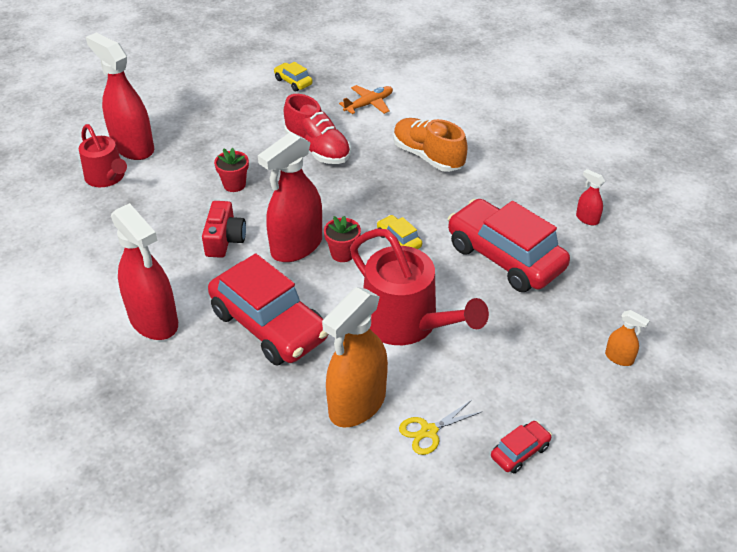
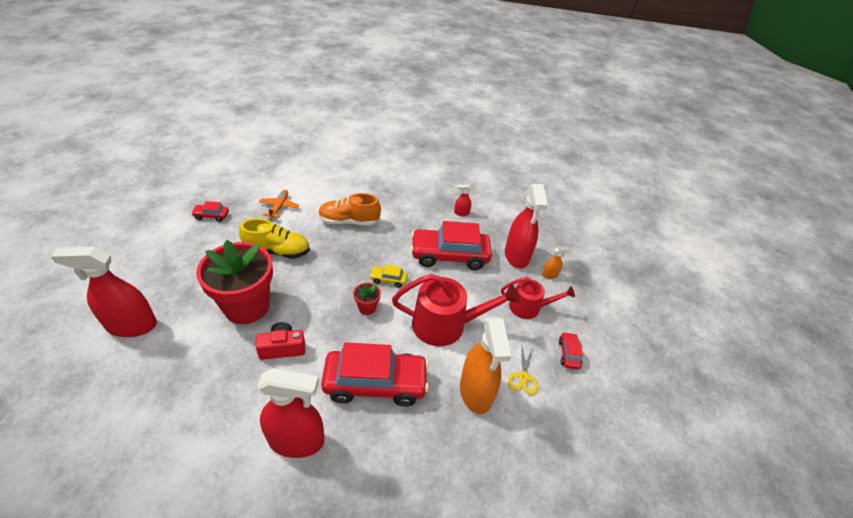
camera: 50 degrees left, 0 degrees up
(107, 177) = (134, 361): red watering can -> red watering can (528, 307)
(224, 239) = (282, 348): red camera -> red camera turned 60 degrees counterclockwise
(234, 185) = (247, 306): red flower pot -> red flower pot, size x2.41
(293, 82) = (211, 216): yellow car -> red car
(296, 246) = (335, 321): red spray bottle -> red spray bottle (516, 256)
(317, 149) = (278, 251): red shoe -> yellow shoe

